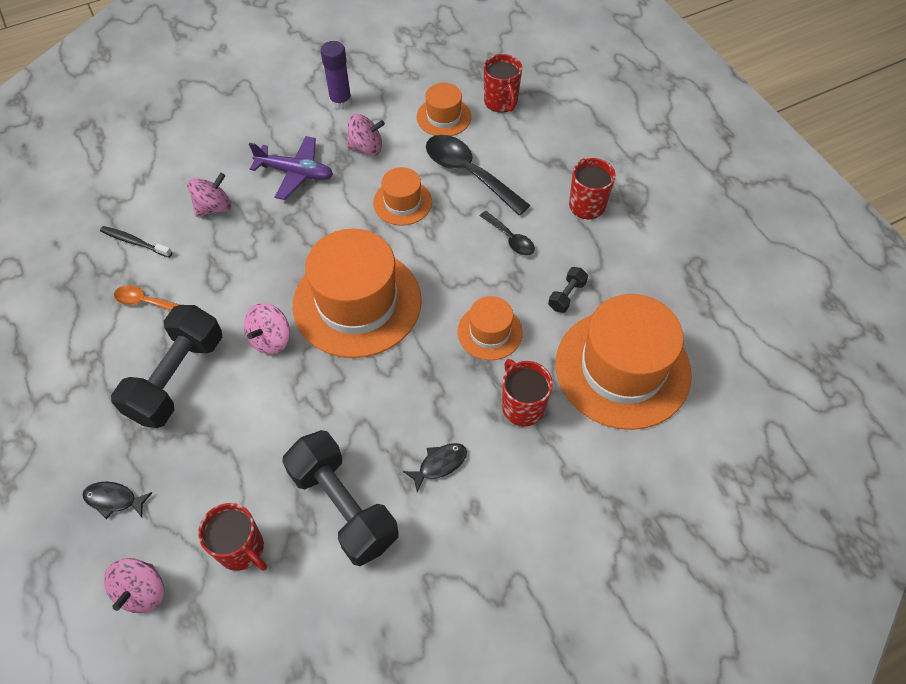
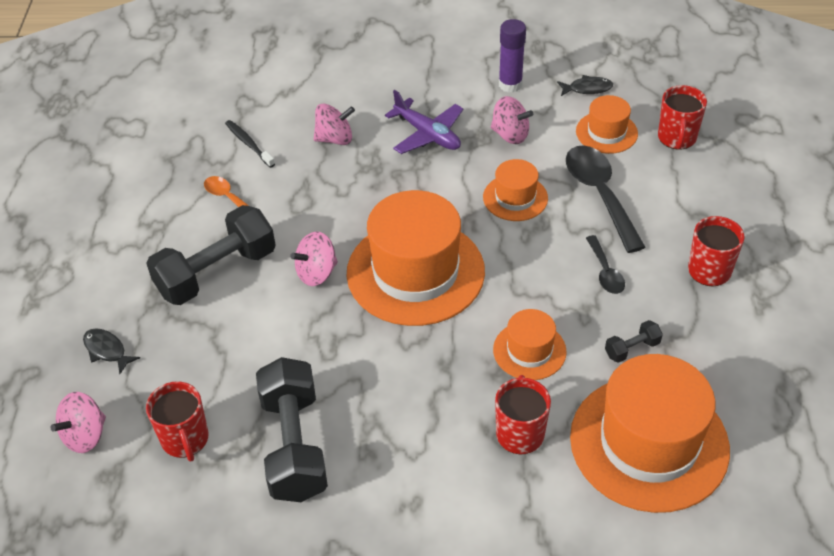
camera: 30 degrees right, 10 degrees down
(439, 464) = (405, 449): black fish -> black fish (587, 89)

